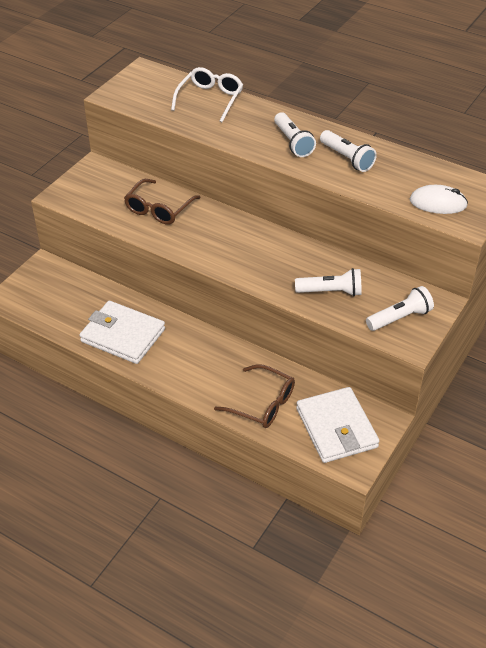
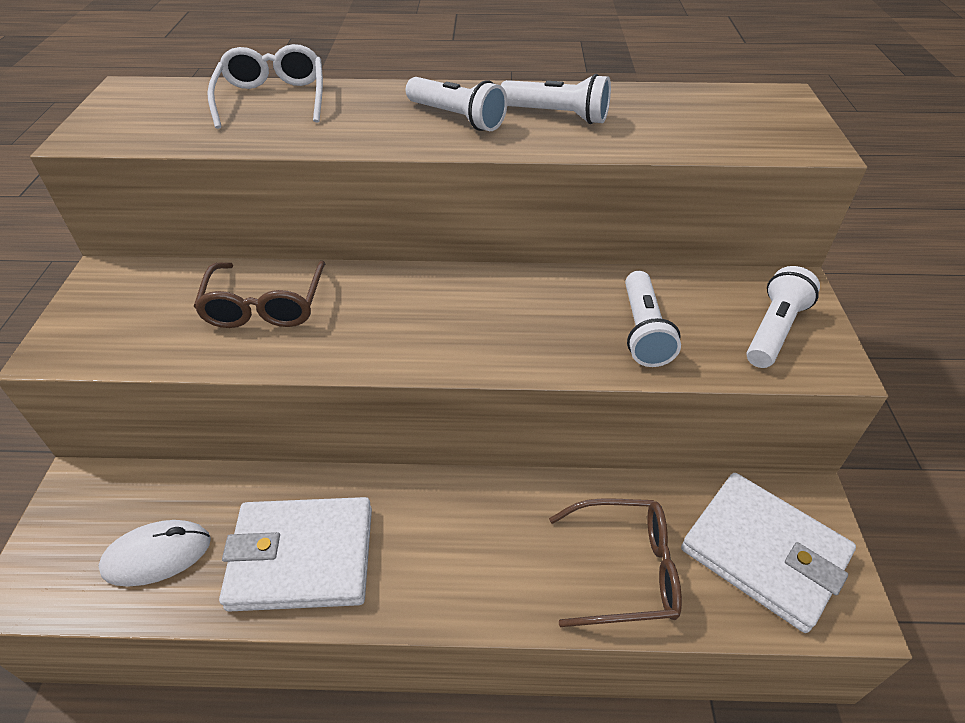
camera: 30 degrees left, 0 degrees up
(331, 291) = (643, 331): white flashlight -> white flashlight turned 120 degrees clockwise
(438, 203) = (743, 132): white mouse -> white mouse (157, 555)

